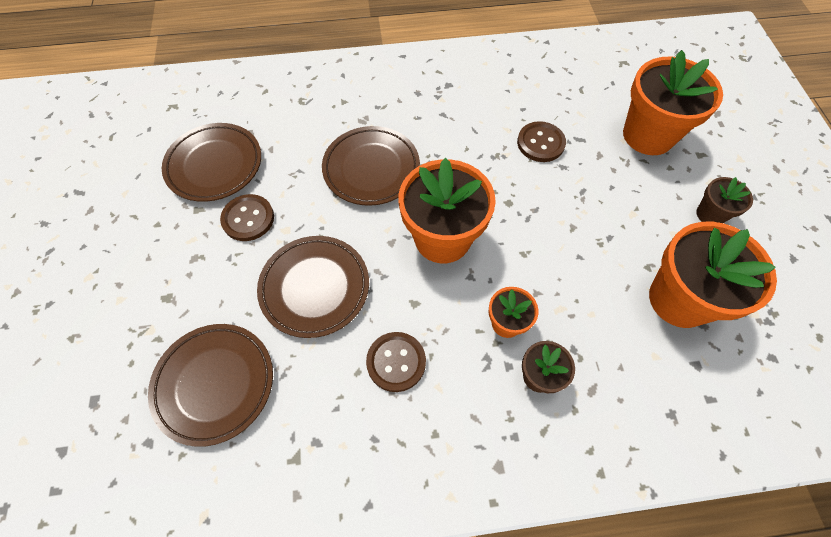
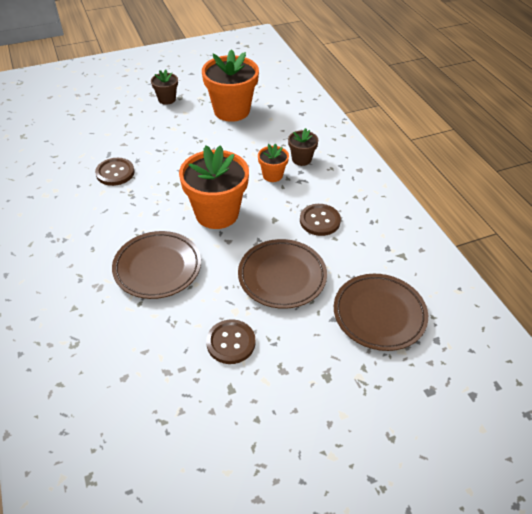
camera: 105 degrees left, 15 degrees down
(215, 165) = (174, 394): brown plate -> none
(648, 135) = (101, 123): orange flower pot -> none

